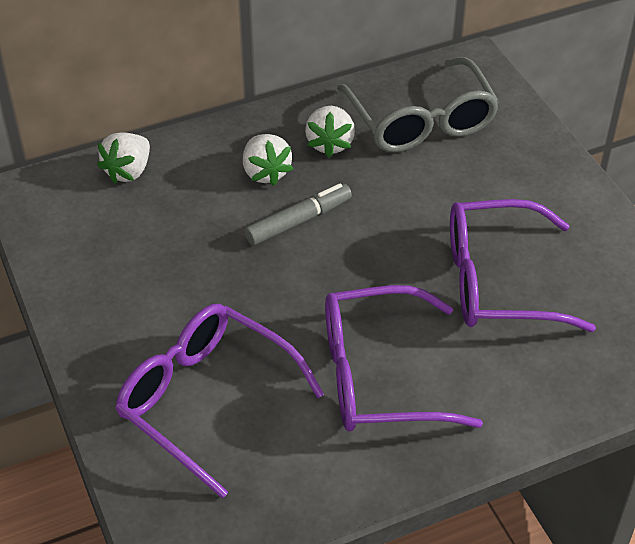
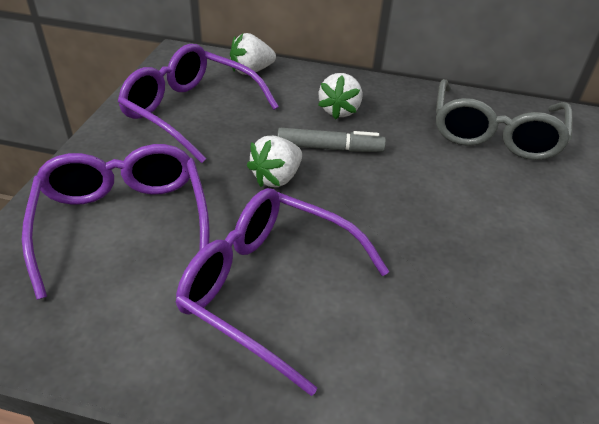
camera: 35 degrees right, 5 degrees down
(330, 144) = (405, 116): white strawberry -> white strawberry (276, 178)
(497, 282) = (455, 276): purple glasses -> purple glasses (190, 111)

